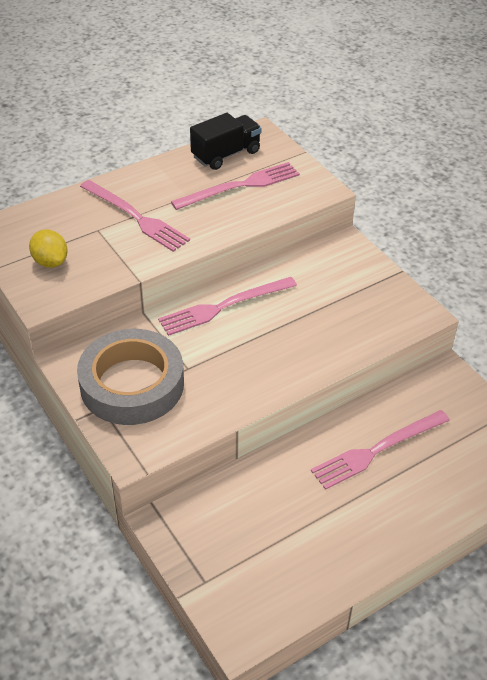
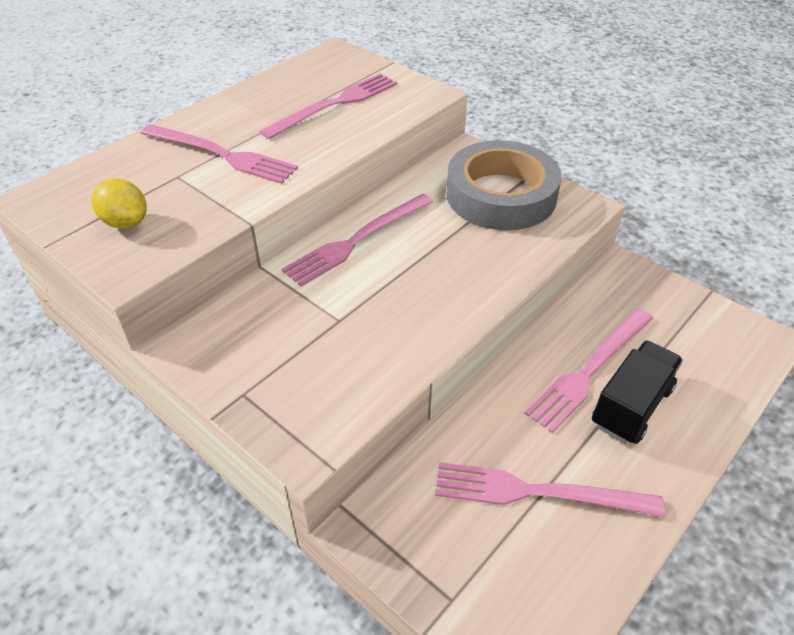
camera: 15 degrees left, 0 degrees up
(132, 384) = (274, 355): grey tape -> grey tape (501, 195)
(226, 154) = (306, 77): black truck -> black truck (631, 406)
(295, 528) = (537, 492): none -> pink fork

